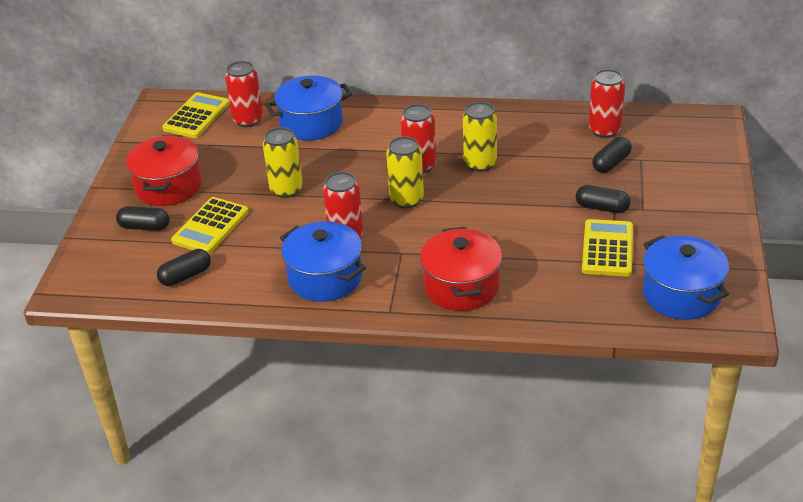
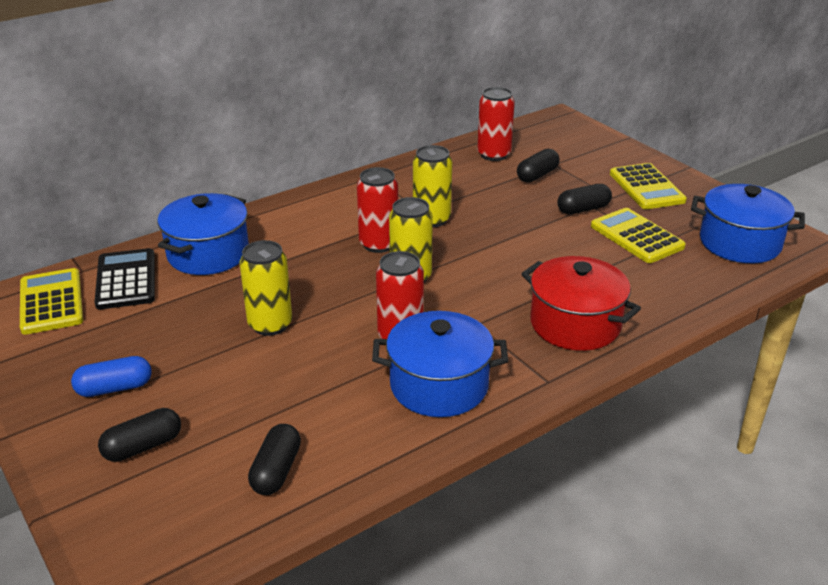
camera: 45 degrees left, 5 degrees down
(168, 186) = (114, 388): red pot -> blue capsule
(210, 226) = (232, 403): yellow calculator -> yellow calculator (646, 187)
(248, 120) = (126, 280): red can -> black calculator
(611, 163) = (537, 175): black capsule -> black capsule turned 45 degrees clockwise

